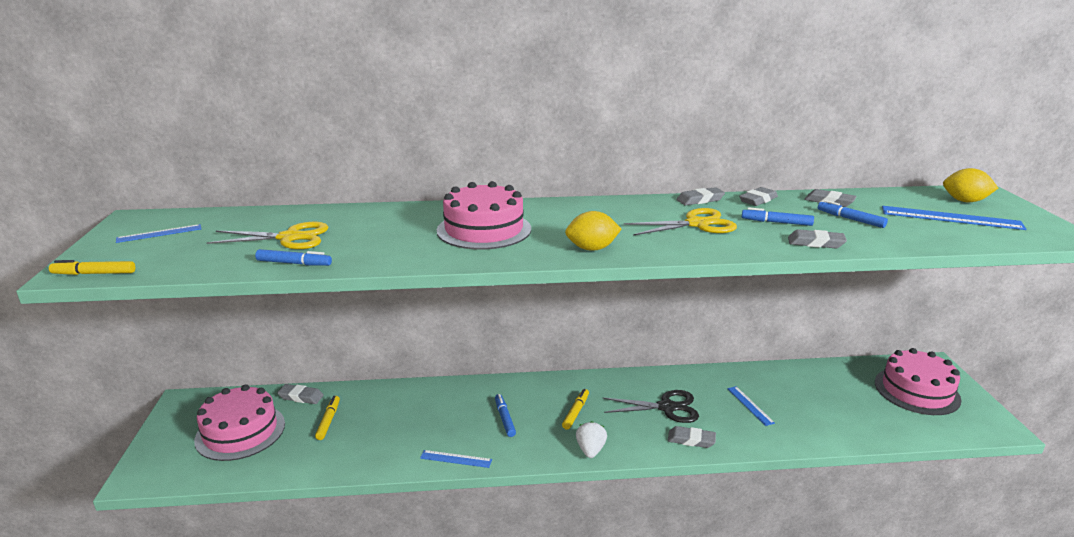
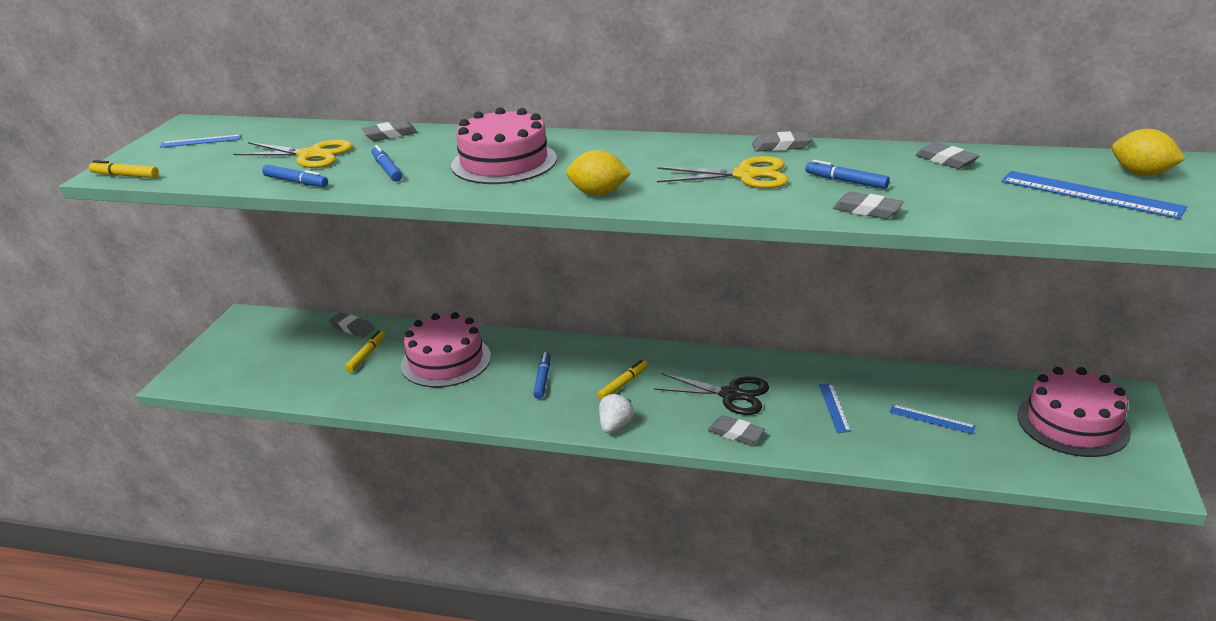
camera: 20 degrees right, 5 degrees up
(240, 432) = (282, 353): pink cake -> pink cake (446, 361)
(456, 459) = (470, 411): blue ruler -> blue ruler (931, 419)
(758, 200) = (854, 151): grey eraser -> grey eraser (390, 135)
(850, 219) = (947, 185): blue marker -> blue marker (387, 169)

